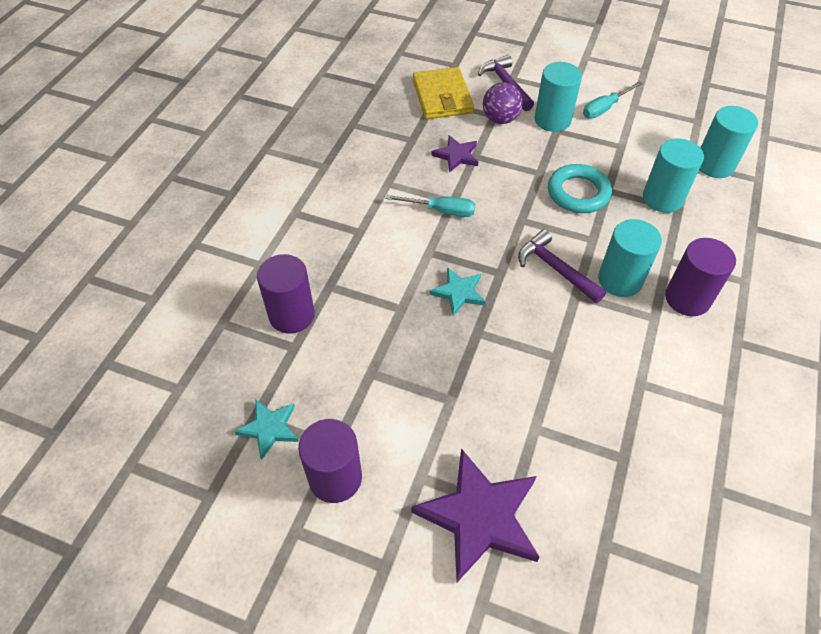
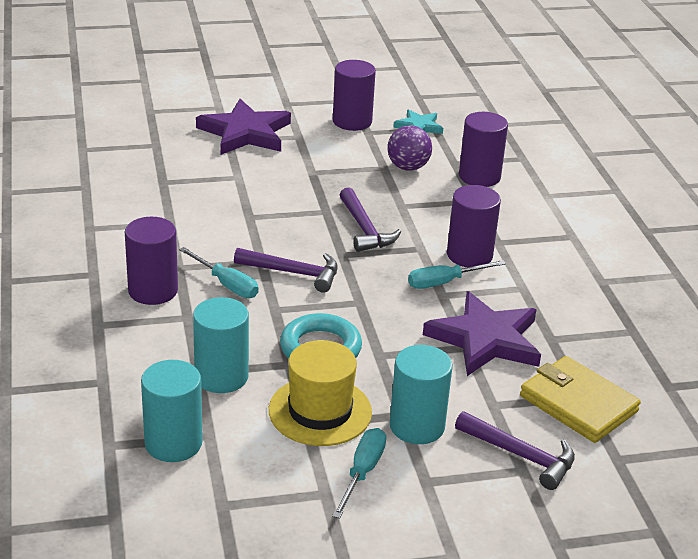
camera: 145 degrees right, 20 degrees down
(396, 228) = (469, 255): none -> purple cylinder
(456, 155) = (485, 339): purple star -> purple star, size x1.89
(459, 293) = (365, 229): turquoise star -> purple hammer
(500, 119) = (480, 402): purple ball -> purple ball (408, 167)
(607, 150) = (320, 411): none -> yellow hat
(620, 280) = (226, 284): turquoise cylinder -> turquoise screwdriver

